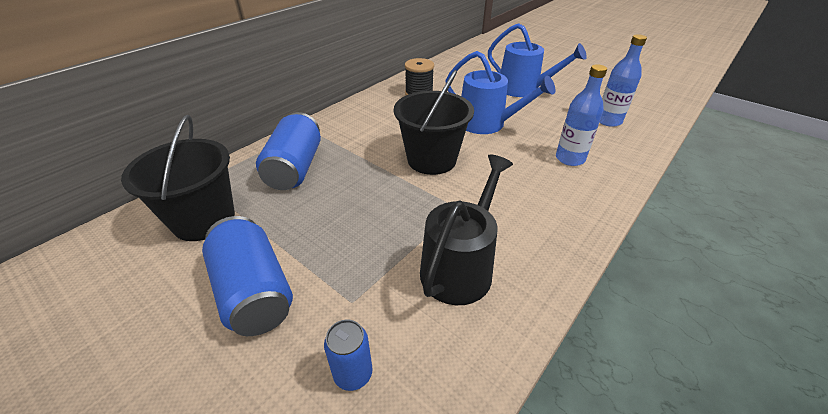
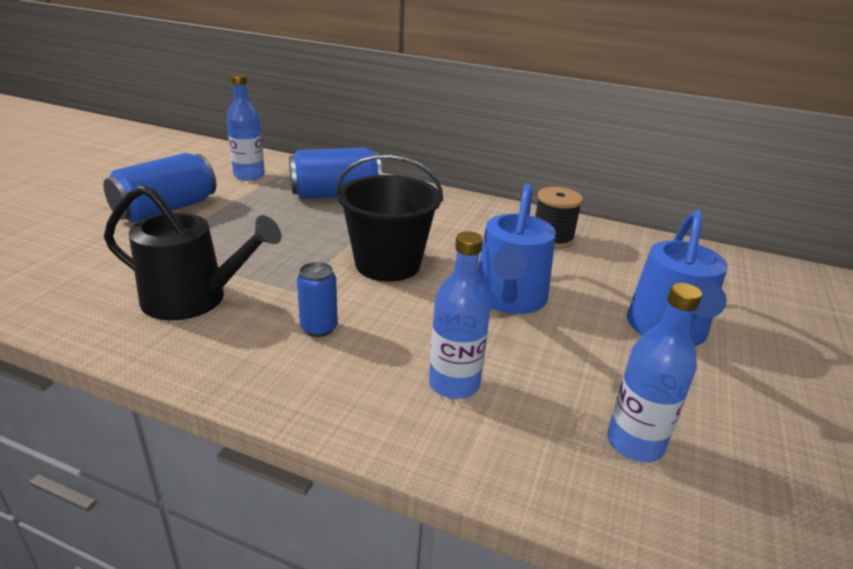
camera: 70 degrees right, 10 degrees down
(204, 220) = (249, 175): black bucket -> blue bottle
(353, 374) = (74, 261): blue can -> blue can (319, 328)

